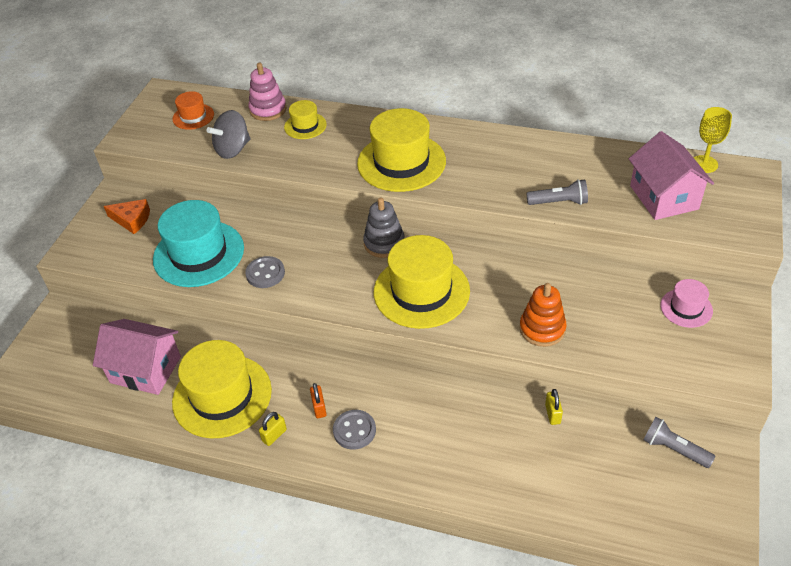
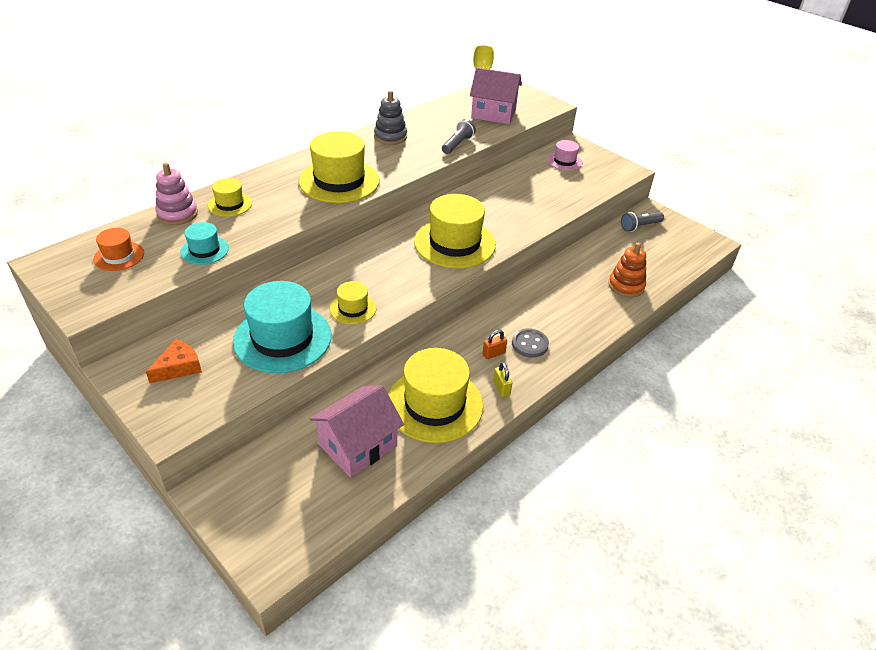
camera: 65 degrees left, 5 degrees down
(233, 149) = (204, 250): grey spinning top -> turquoise hat
(265, 273) = (353, 309): grey button -> yellow hat
(319, 408) = (493, 353): orange padlock -> orange padlock turned 45 degrees counterclockwise
(384, 243) = (387, 239): grey stacking toy -> grey stacking toy (390, 137)
(542, 329) = (536, 212): orange stacking toy -> orange stacking toy (626, 286)
(552, 414) = (583, 255): yellow padlock -> none

